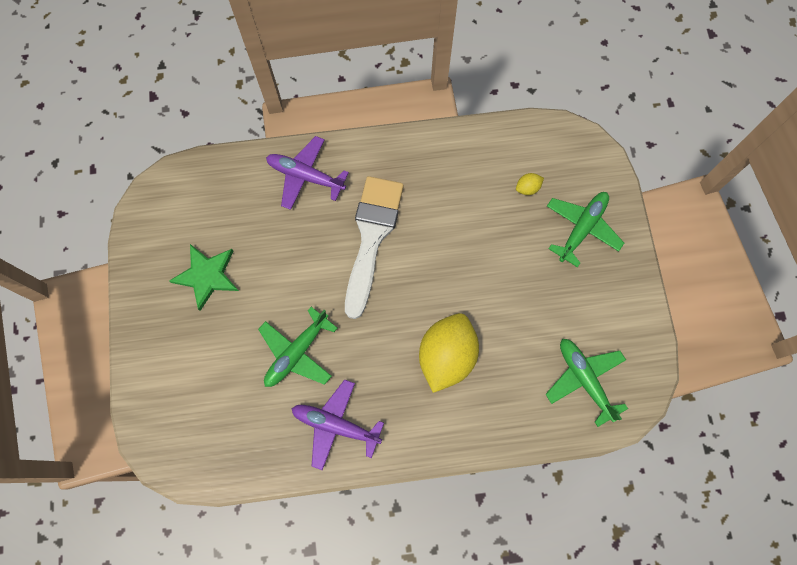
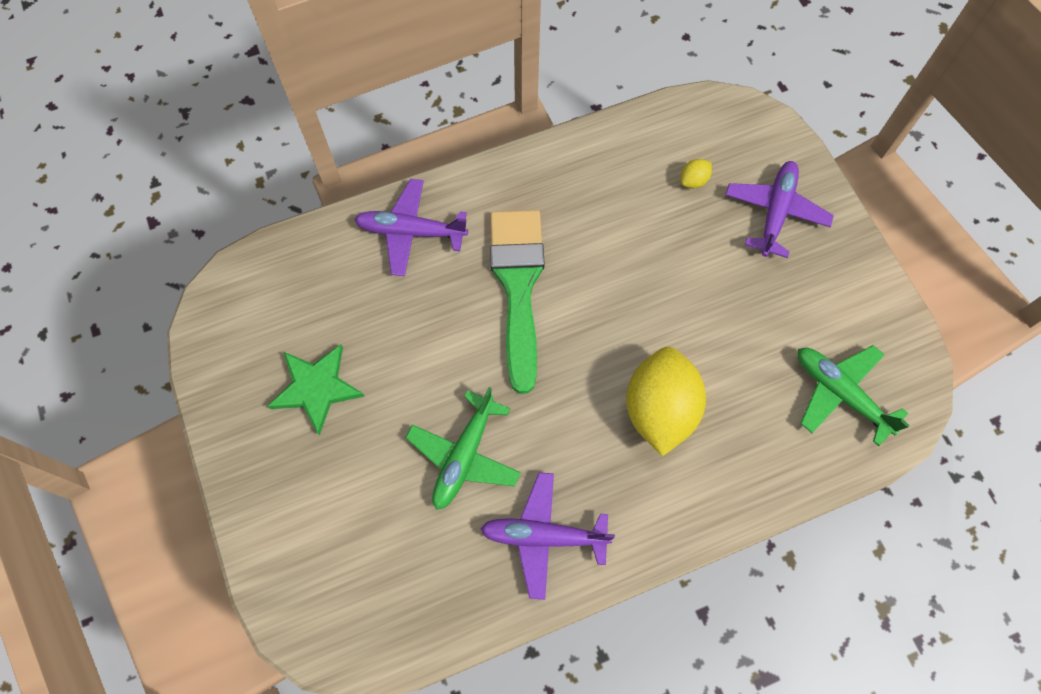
camera: 15 degrees left, 5 degrees down
(371, 237) = (518, 286): white brush -> green brush
(582, 228) = (775, 212): green plane -> purple plane

